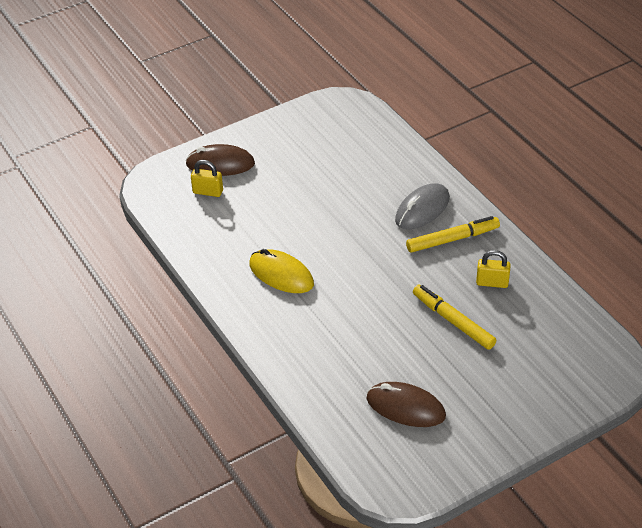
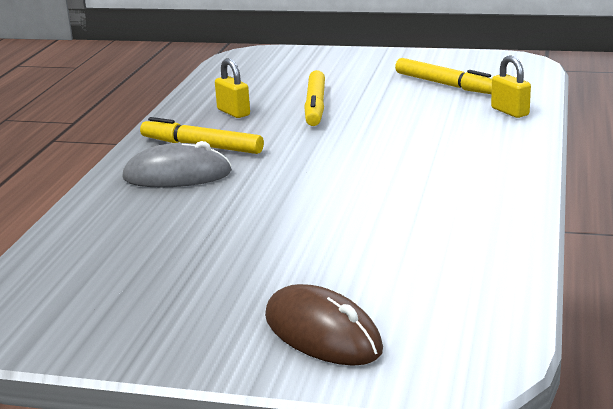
camera: 135 degrees left, 20 degrees down
(208, 192) = (396, 306): yellow padlock -> yellow padlock (509, 111)
(281, 274) = (425, 188): yellow mouse -> none
(405, 407) = (445, 84): brown mouse -> yellow marker

